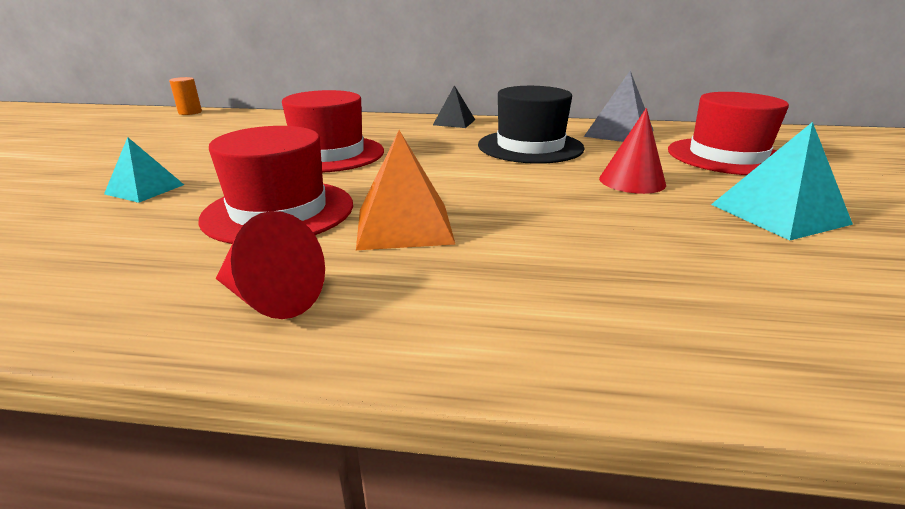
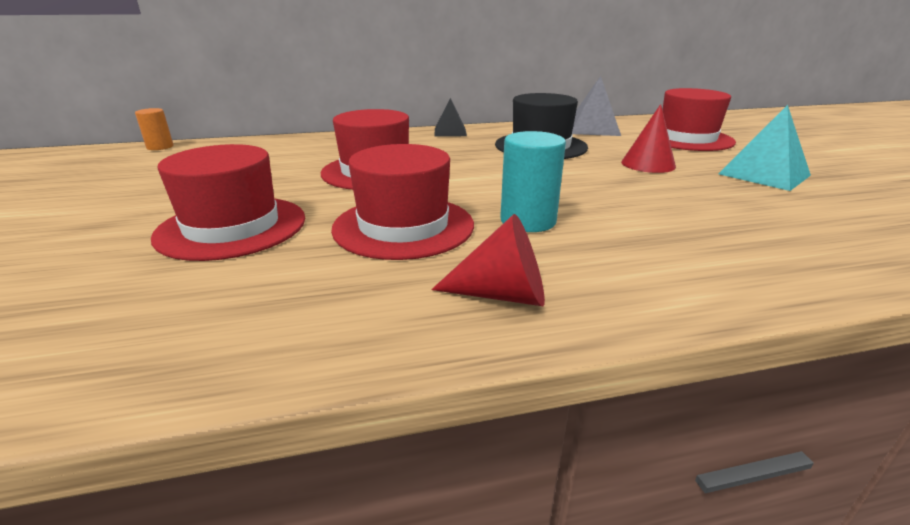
camera: 20 degrees left, 0 degrees up
(145, 189) = (232, 227): turquoise pyramid -> red hat
(404, 225) = (528, 221): orange pyramid -> turquoise cylinder

